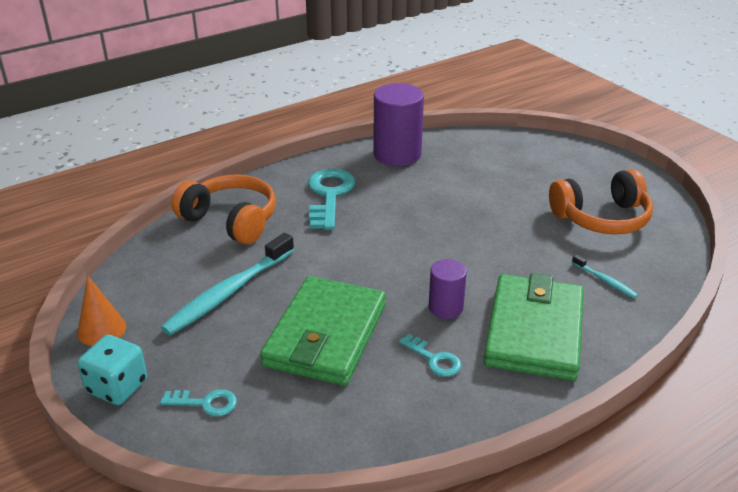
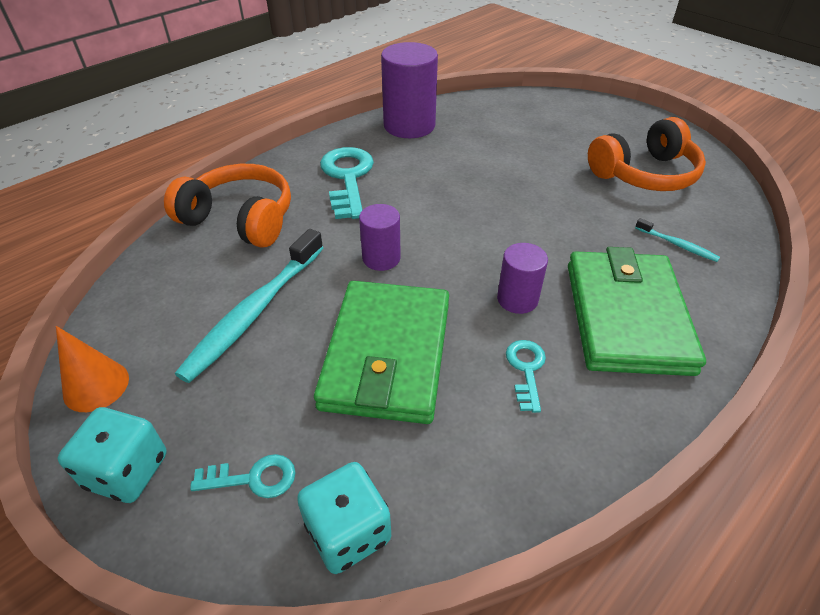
camera: 10 degrees left, 10 degrees up
(266, 445) = (348, 532): none -> turquoise dice
(341, 263) = (381, 258): none -> purple cylinder
(434, 359) = (526, 369): turquoise key -> turquoise key turned 120 degrees counterclockwise

